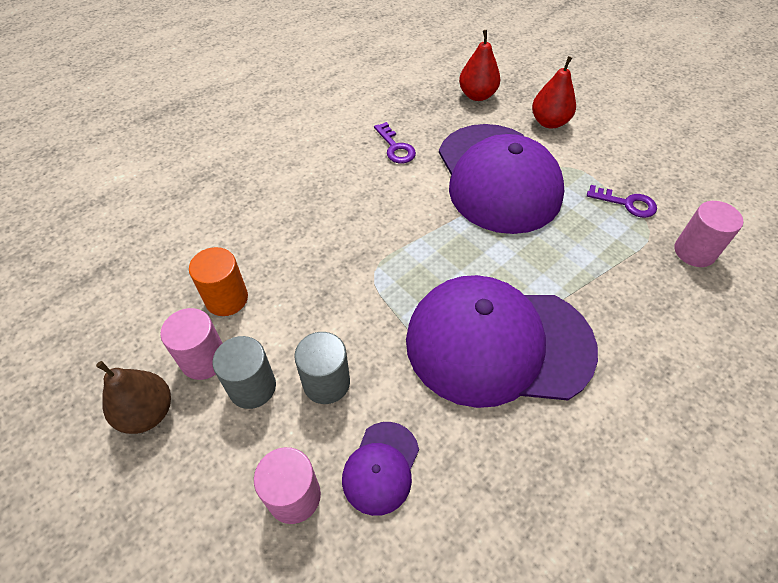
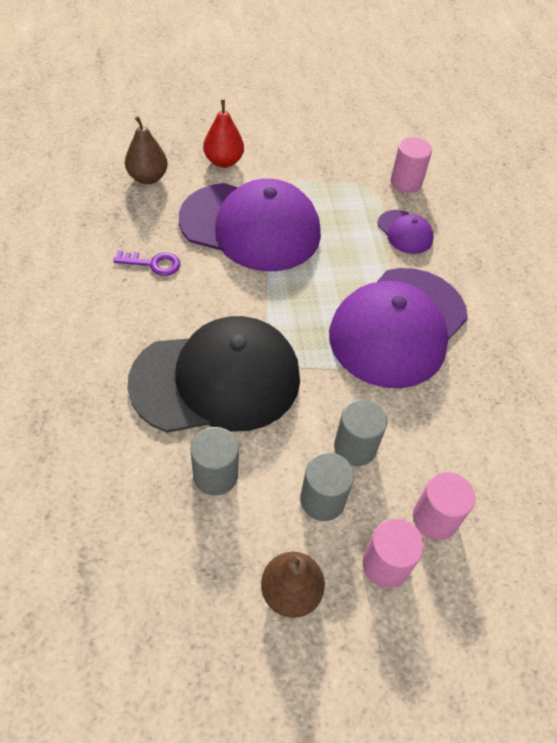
camera: 60 degrees left, 0 degrees up
(204, 359) = (268, 523): pink cylinder -> pink cylinder (385, 564)
(226, 298) = (215, 475): orange cylinder -> grey cylinder
(318, 247) = (216, 380): none -> black cap
(381, 467) = (446, 452): purple cap -> purple cap (405, 232)
(477, 95) = (148, 178): red pear -> brown pear
(627, 203) = (340, 181): purple key -> none

